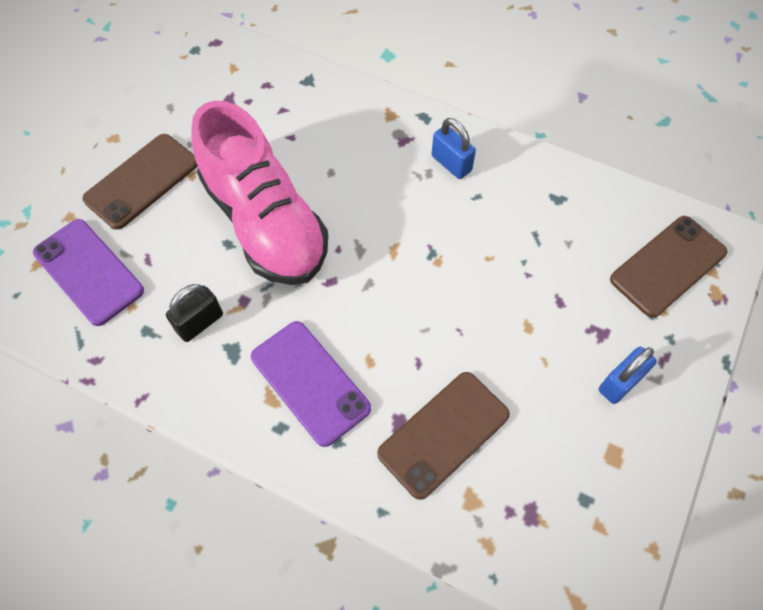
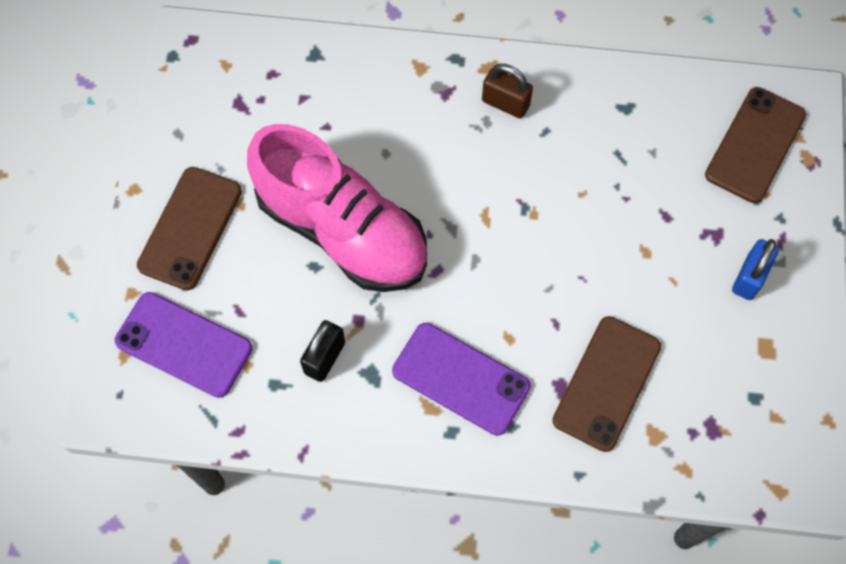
camera: 20 degrees left, 5 degrees up
(451, 163) = (505, 103): blue padlock -> brown padlock

